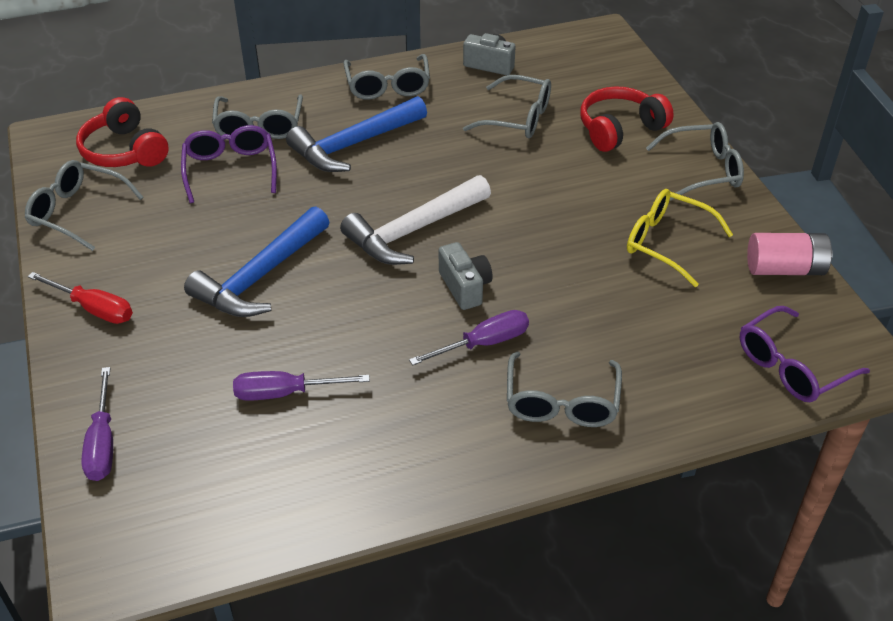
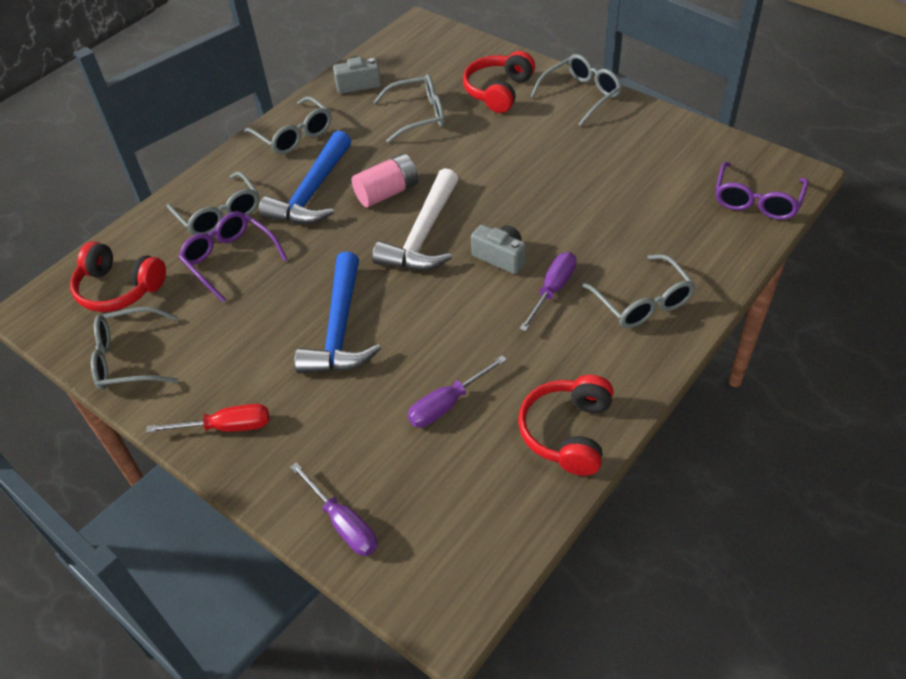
camera: 30 degrees left, 5 degrees up
(365, 482) = (567, 432): none -> red headphones
(667, 243) = (606, 157): yellow glasses -> none
(784, 269) = (694, 138): pink battery -> pink battery (387, 192)

